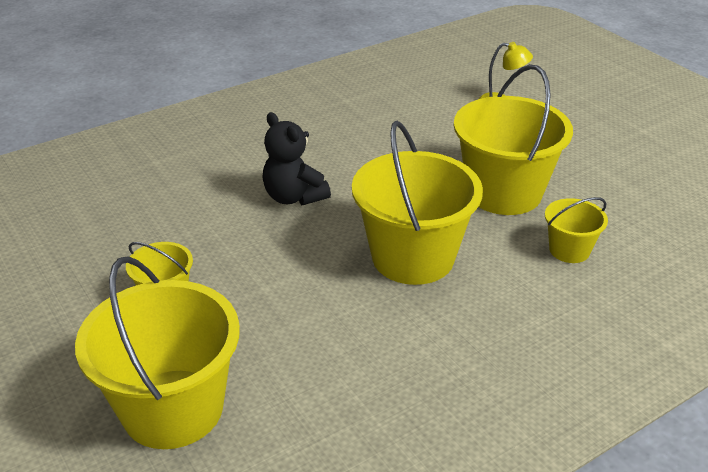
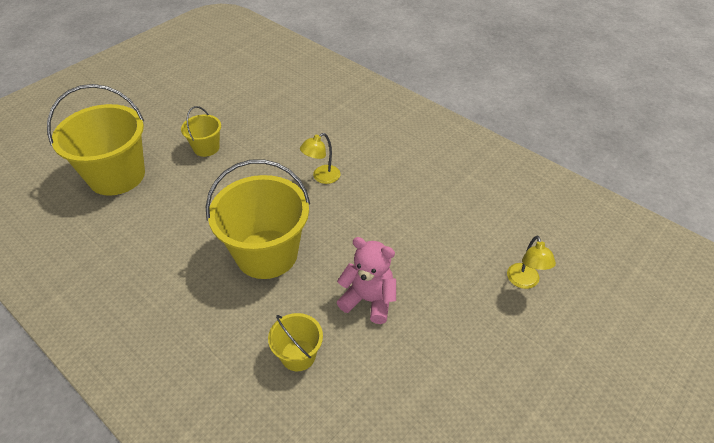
camera: 75 degrees right, 10 degrees up
(294, 197) = (321, 177): black teddy bear -> yellow lamp
(504, 192) = (369, 300): yellow bucket -> pink teddy bear

